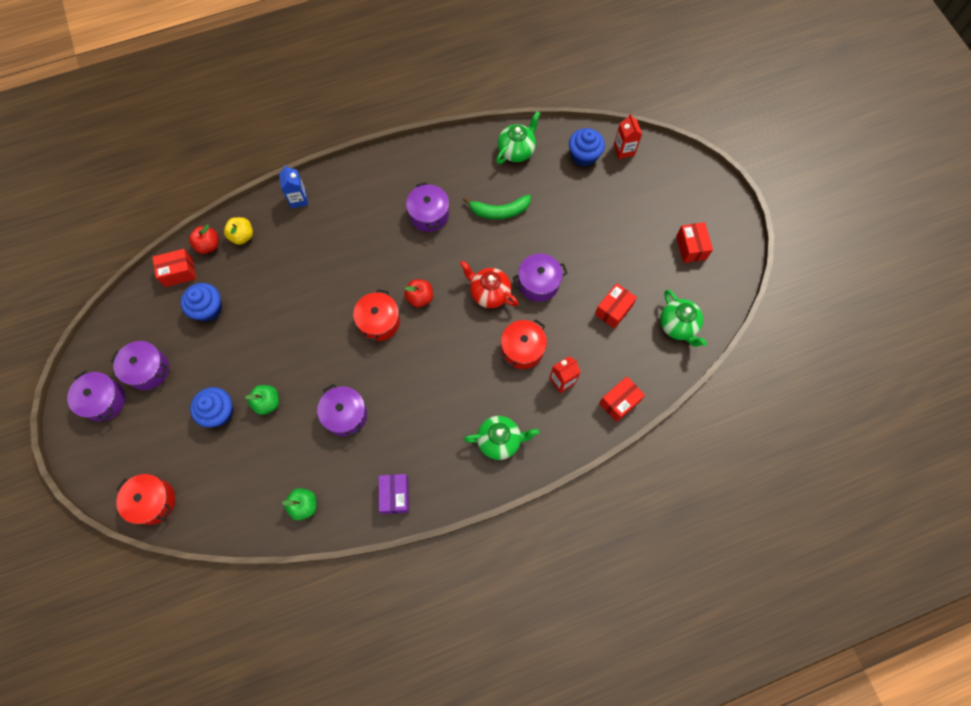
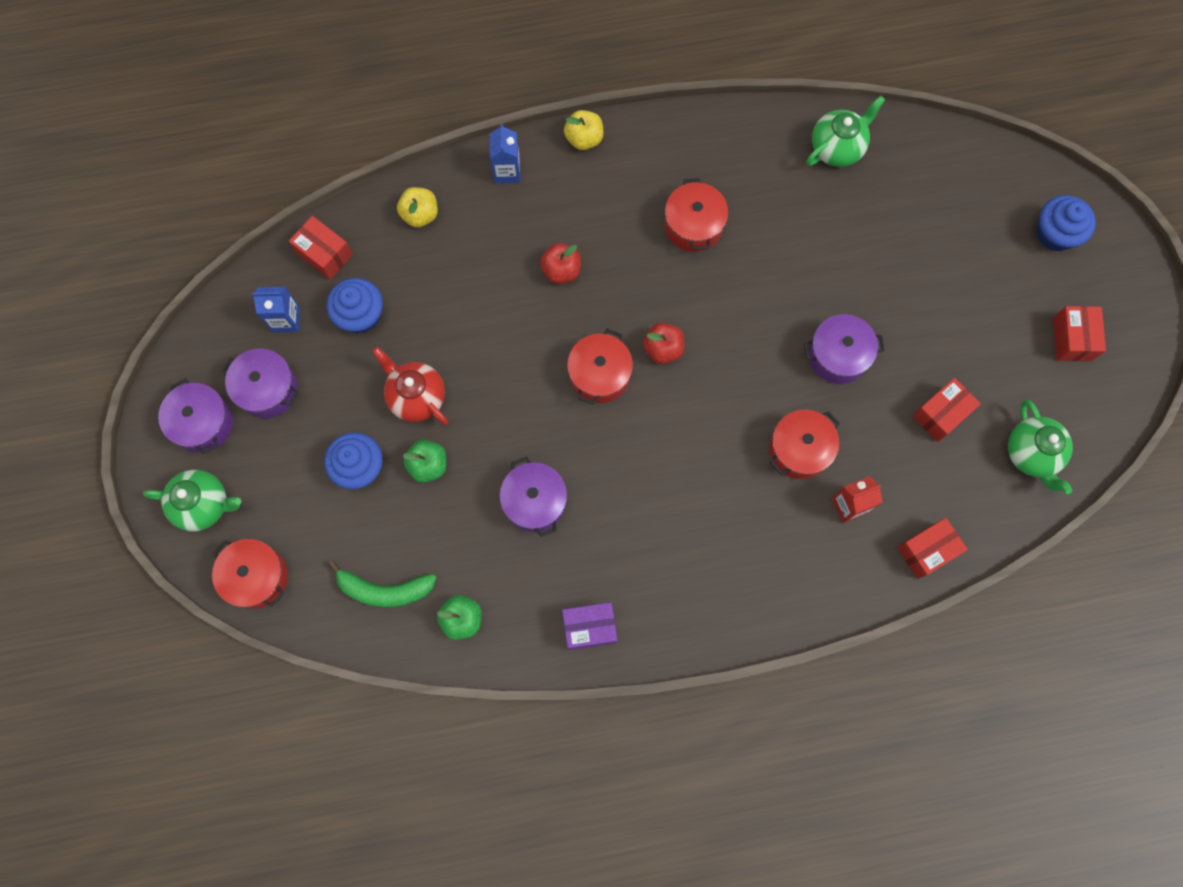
camera: 10 degrees right, 5 degrees up
(156, 320) = (286, 319): none -> blue carton
(179, 272) = (324, 254): red box -> red box turned 45 degrees clockwise
(208, 245) = (370, 220): red apple -> red apple (561, 270)
(348, 170) = (584, 138): none -> yellow apple
(395, 495) = (589, 627): purple box -> purple box turned 75 degrees clockwise
(429, 214) = (693, 225): purple pot -> red pot
(489, 293) = (764, 359): red teapot -> red teapot (416, 396)
(499, 211) = (797, 237): green banana -> green banana (384, 590)
(500, 440) = (747, 576): green teapot -> green teapot (204, 504)
(584, 156) = (936, 171): blue cupcake -> blue cupcake (1055, 233)
(624, 150) = (998, 172): red carton -> none

